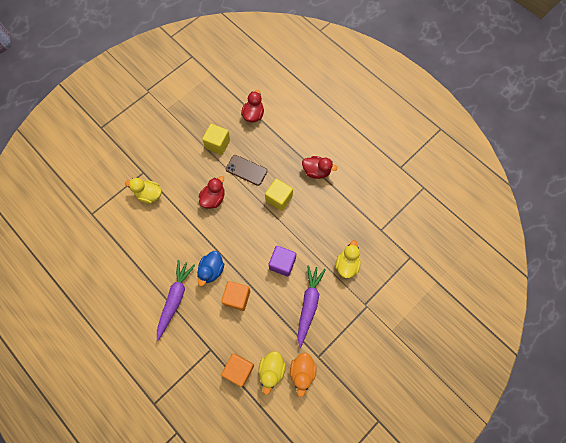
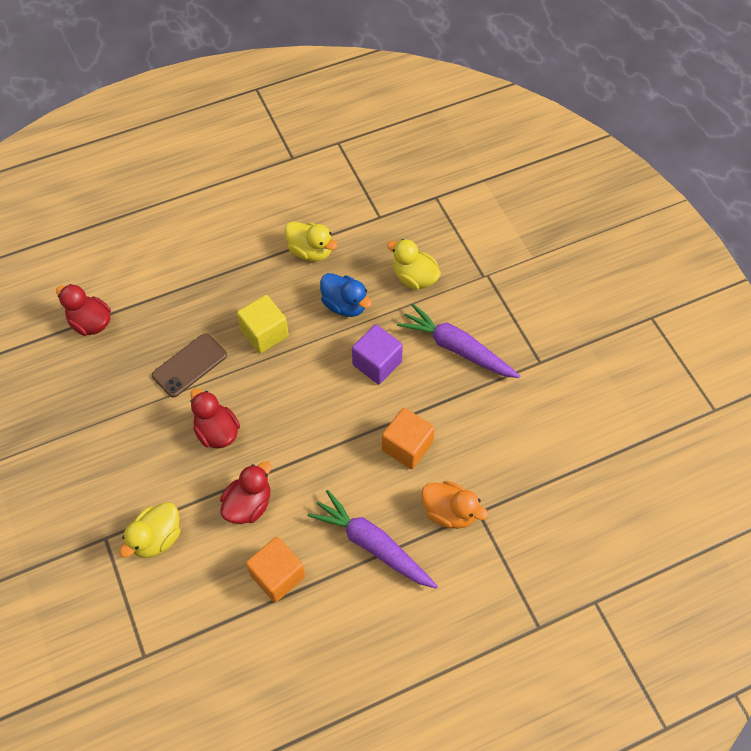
camera: 70 degrees left, 10 degrees down
(212, 270) = (345, 471): blue duck -> blue duck (345, 305)
(217, 144) = (116, 395): yellow cube -> none
(239, 369) = (524, 478): orange cube -> orange cube (277, 575)
(271, 370) = (539, 431): yellow duck -> yellow duck (310, 251)
(302, 372) = (555, 390): orange duck -> orange duck (449, 512)
(316, 171) = (244, 266): red duck -> red duck (248, 504)

